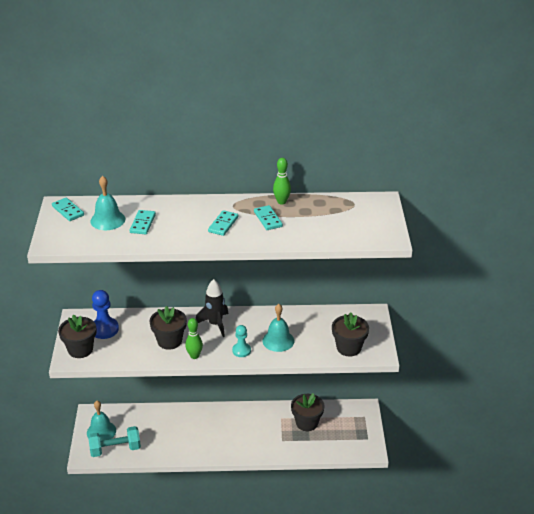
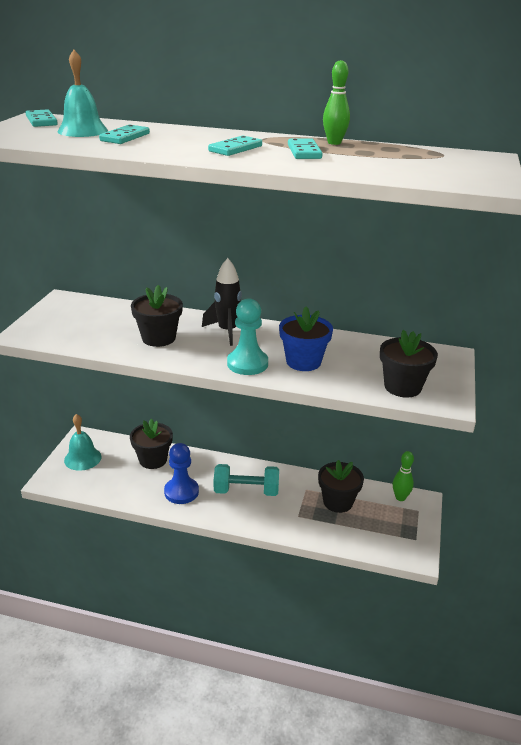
camera: 15 degrees right, 5 degrees down
(80, 349) = (43, 328): black flower pot -> black flower pot (153, 460)
(104, 329) = (87, 314): blue pawn -> blue pawn (181, 492)
(115, 449) = (88, 481): turquoise dumbbell -> turquoise dumbbell (246, 491)
(194, 356) = (181, 358): green bowling pin -> green bowling pin (400, 497)
(241, 350) = (247, 364): turquoise pawn -> turquoise pawn, size x1.54
(278, 340) = (303, 362): turquoise bell -> blue flower pot

